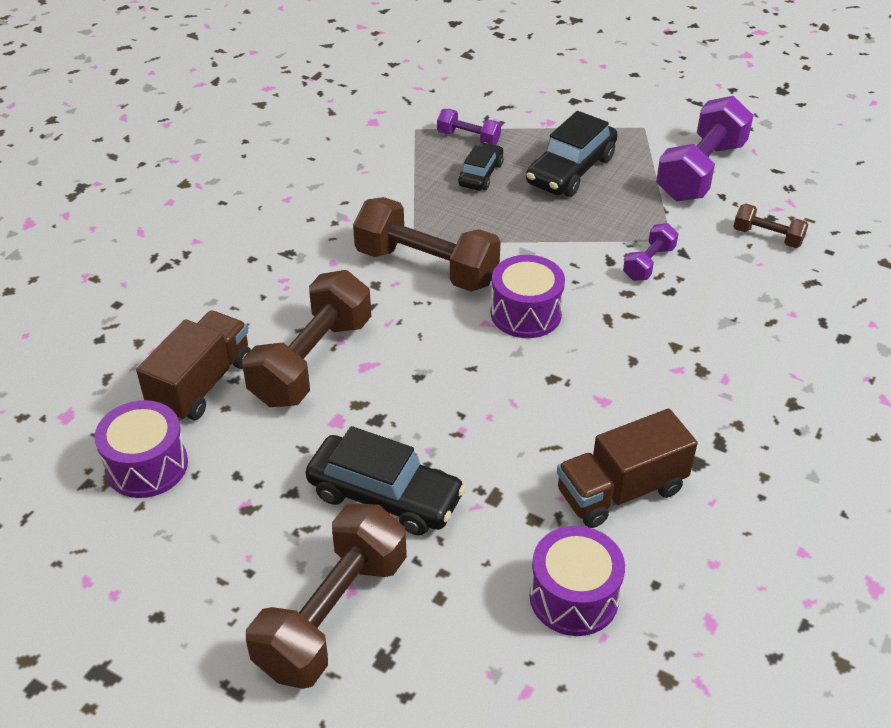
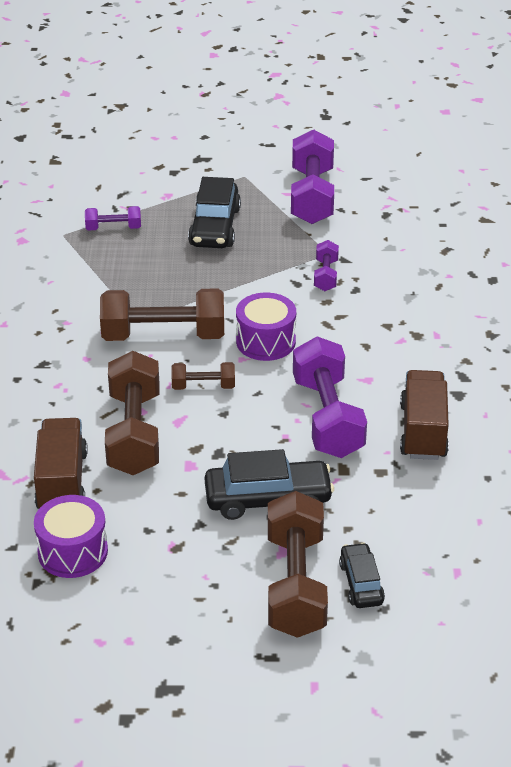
camera: 30 degrees left, 5 degrees down
(481, 174) = (147, 253): black car -> black car (361, 583)
(524, 427) = (327, 417): none -> purple dumbbell
(574, 597) = (443, 506): purple drum -> none
(620, 491) = (423, 431): brown truck -> brown truck turned 150 degrees clockwise
(767, 237) = (394, 228): brown dumbbell -> brown dumbbell (203, 386)

